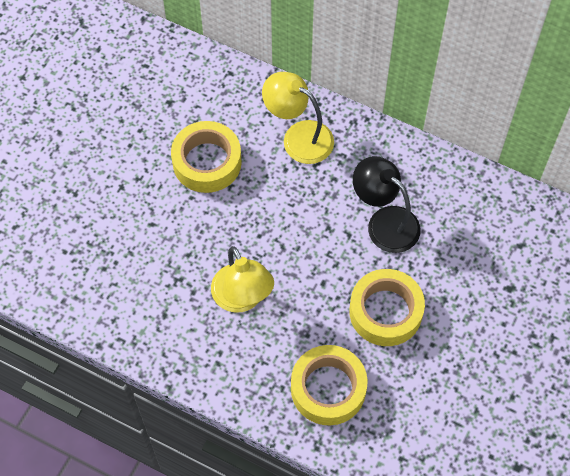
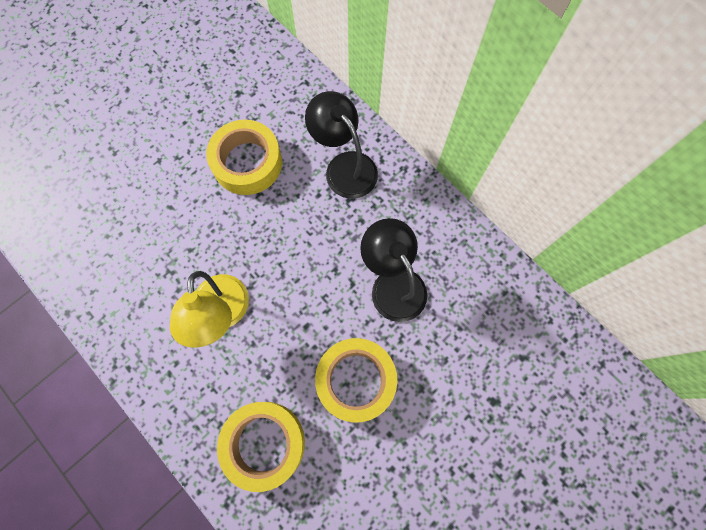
camera: 20 degrees right, 10 degrees up
(298, 137) = (344, 166): yellow lamp -> black lamp

